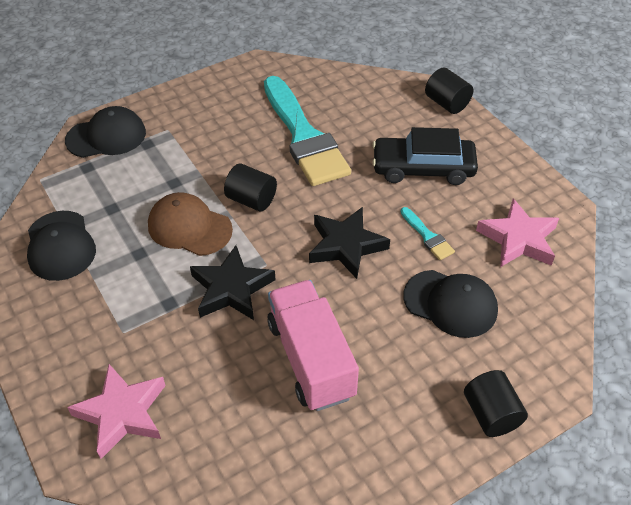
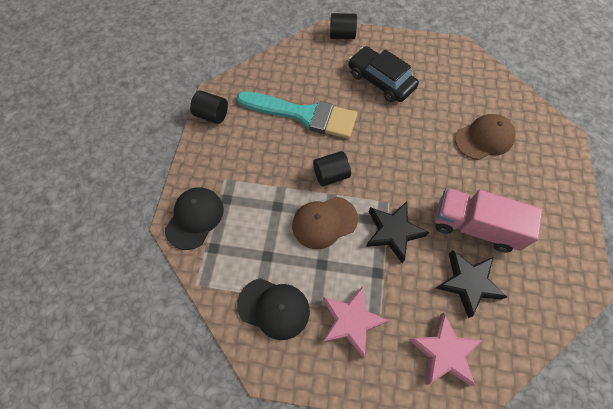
camera: 50 degrees left, 15 degrees up
(346, 246) = (407, 155): black star -> black star (468, 283)
(423, 168) = (380, 81): black car -> black car turned 90 degrees clockwise
(427, 236) = (431, 114): turquoise brush -> none
(450, 303) = (484, 138): black cap -> brown cap
(491, 414) = (563, 173): black cylinder -> black cylinder (212, 115)
(518, 239) = (464, 80): pink star -> pink star (351, 321)

